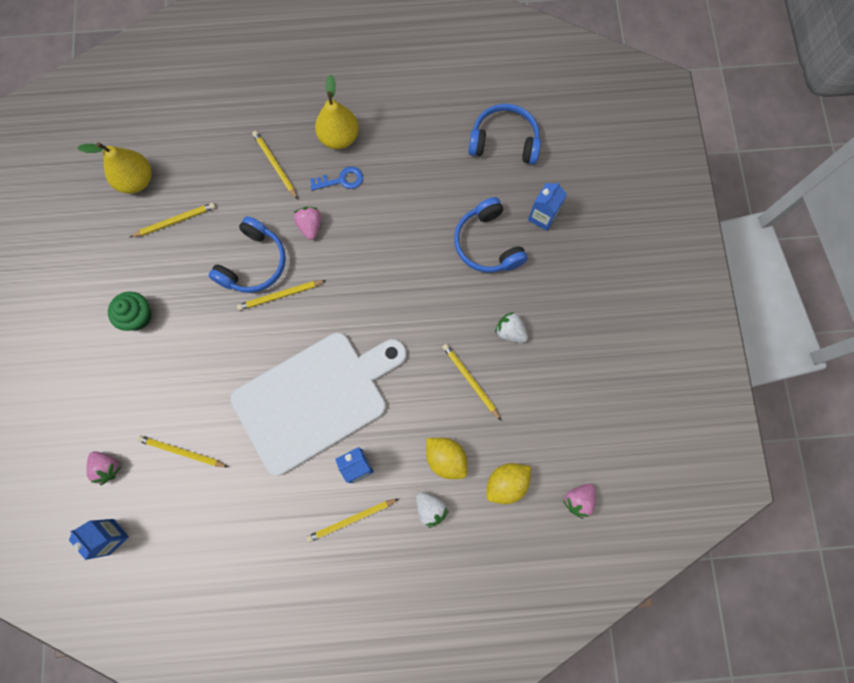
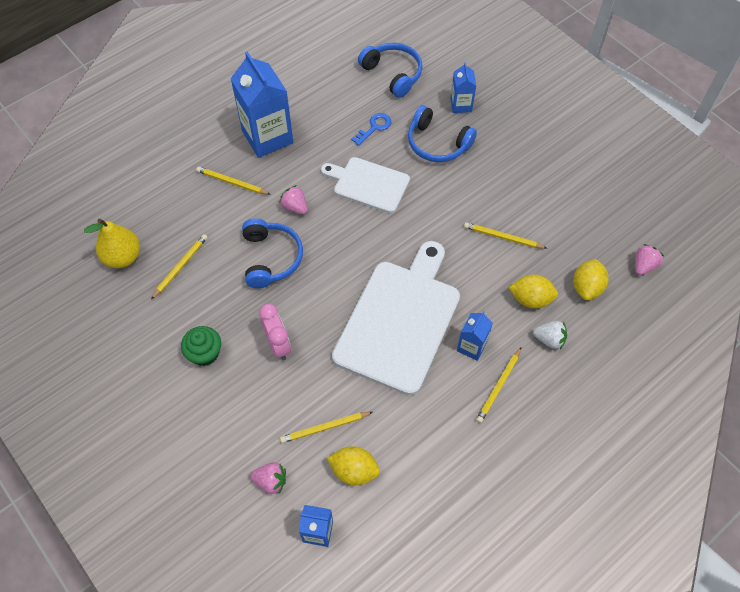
camera: 35 degrees left, 15 degrees down
(176, 506) = (354, 471): none -> yellow lemon
(200, 350) = (278, 345): none -> pink clock
(280, 296) = (311, 267): yellow pencil -> none
(339, 137) = (267, 137): yellow pear -> blue carton
(341, 180) = (293, 163): blue key -> blue key (374, 127)
(391, 245) = (368, 184): none -> white cutting board
(504, 141) = (393, 74): blue headphones -> blue headphones turned 75 degrees clockwise
(510, 331) = (502, 189): white strawberry -> none
(578, 500) = (643, 266): pink strawberry -> pink strawberry turned 150 degrees counterclockwise

